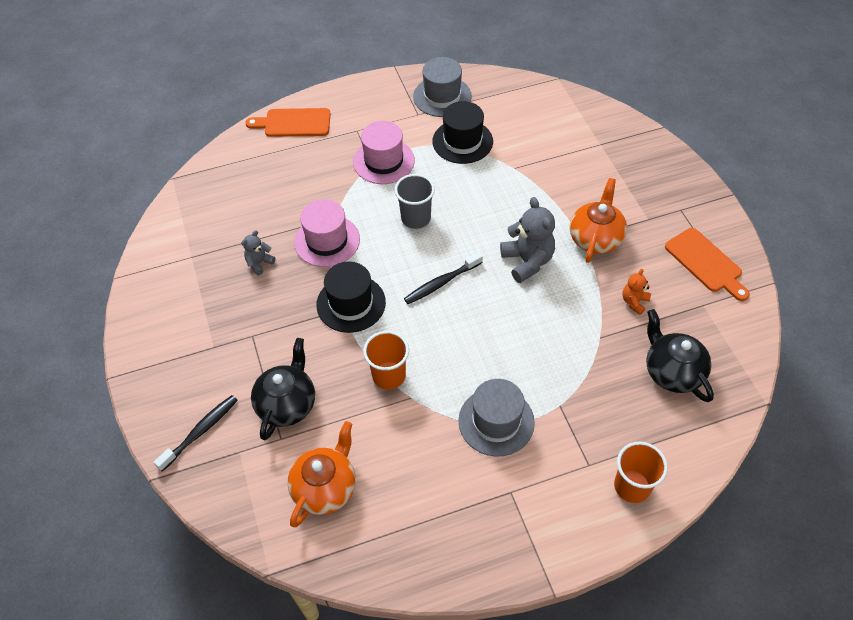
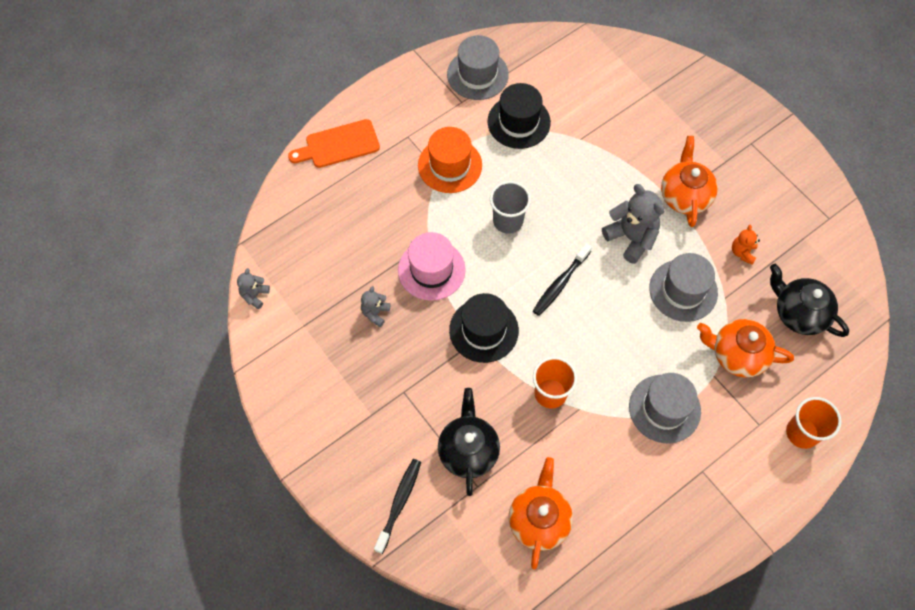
camera: 20 degrees left, 10 degrees up
(162, 222) = (255, 295): none -> grey teddy bear
(384, 161) = (450, 165): pink hat -> orange hat
(560, 320) = (683, 290): none -> grey hat
(591, 393) = (737, 355): none -> orange teapot
(706, 263) = (791, 194): orange cutting board -> none

